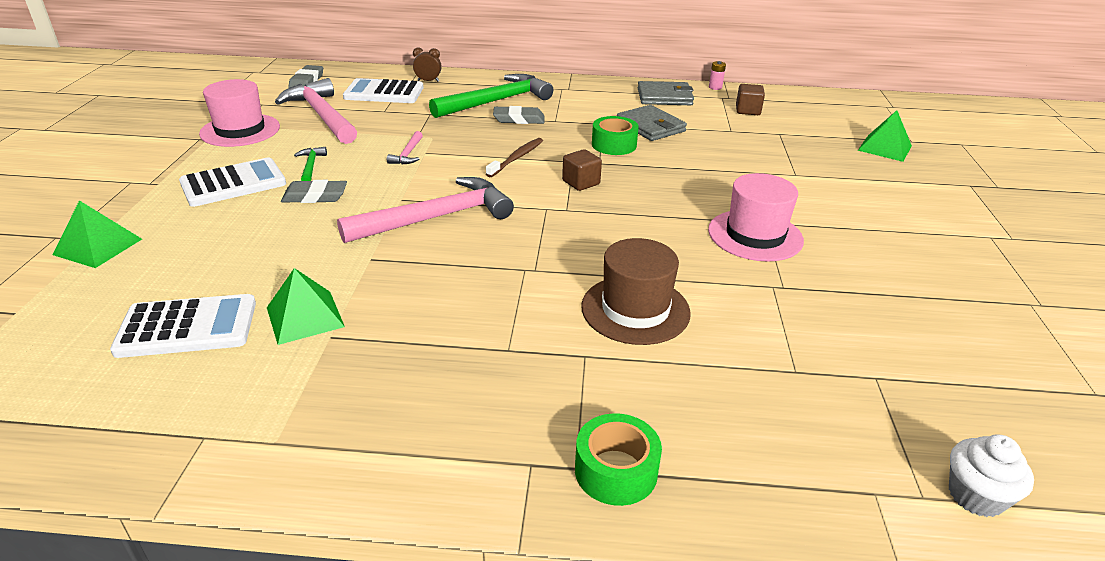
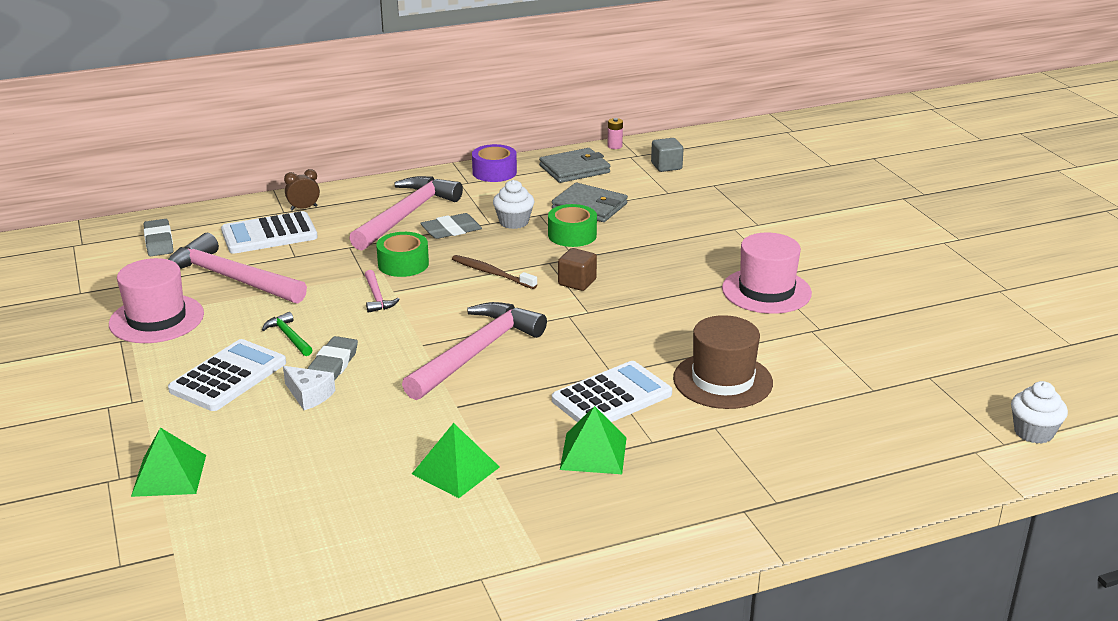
camera: 25 degrees left, 5 degrees down
(187, 327) = (360, 511): white calculator -> white calculator (612, 397)
(270, 214) = (309, 395): none -> white cheese
(315, 196) = (332, 365): grey eraser -> grey eraser turned 45 degrees counterclockwise
(497, 101) = (407, 215): green hammer -> pink hammer
(517, 158) = (492, 273): brown toothbrush -> brown toothbrush turned 60 degrees counterclockwise
(575, 124) = (514, 222): none -> white cupcake
(596, 86) = (494, 172): none -> purple tape
(616, 471) = (804, 494): green tape -> green tape (403, 264)
(747, 110) = (666, 166): brown cube -> grey cube
(885, 148) = (813, 178): green pyramid -> green pyramid (593, 453)

